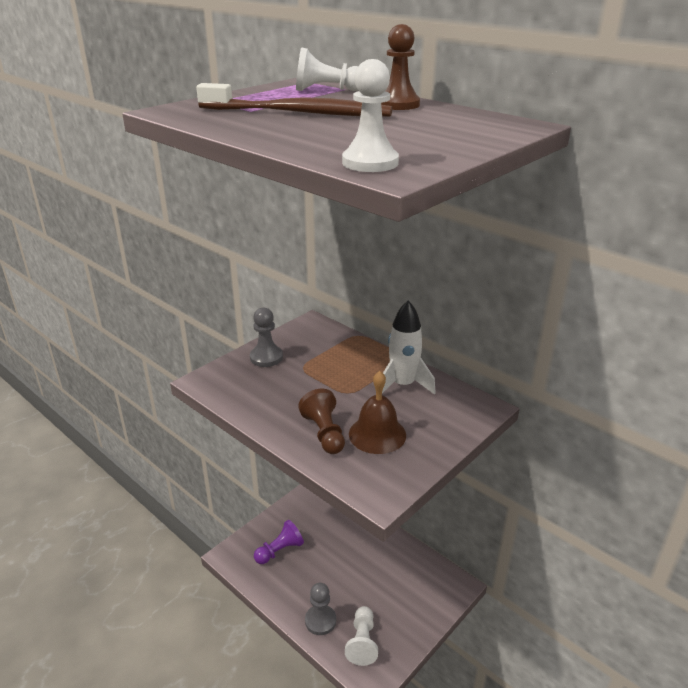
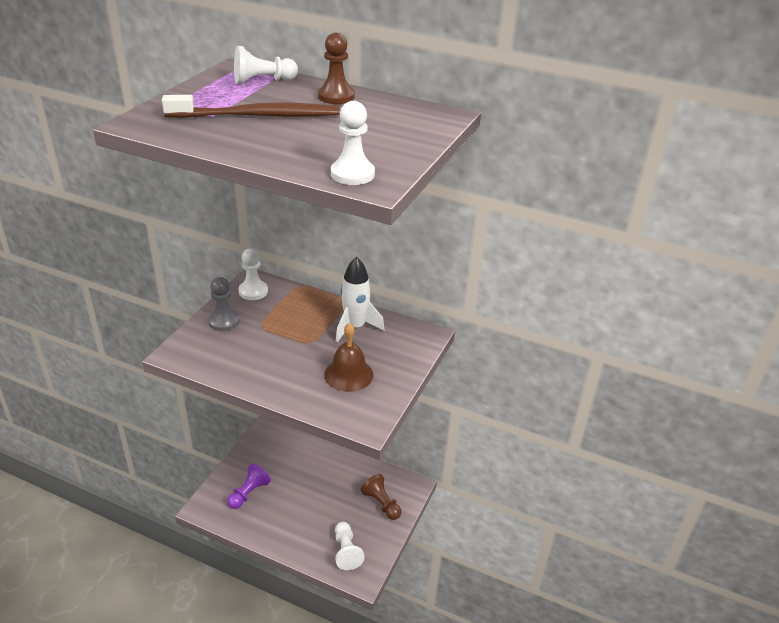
camera: 20 degrees left, 5 degrees up
(308, 333) = (253, 291): none -> white pawn
(320, 621) = (305, 543): grey pawn -> none
(324, 433) = (304, 382): brown pawn -> brown pawn (381, 503)

